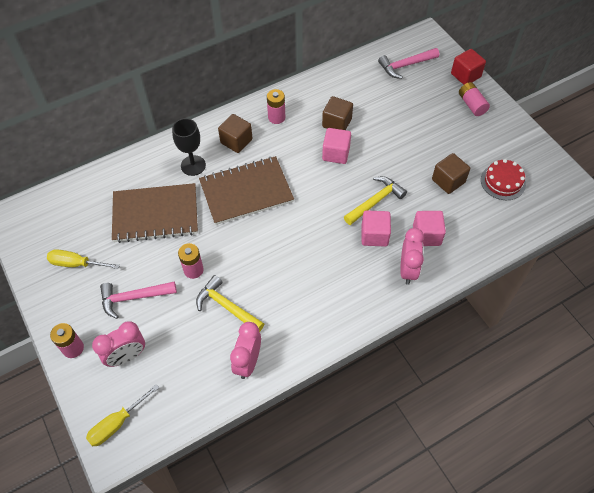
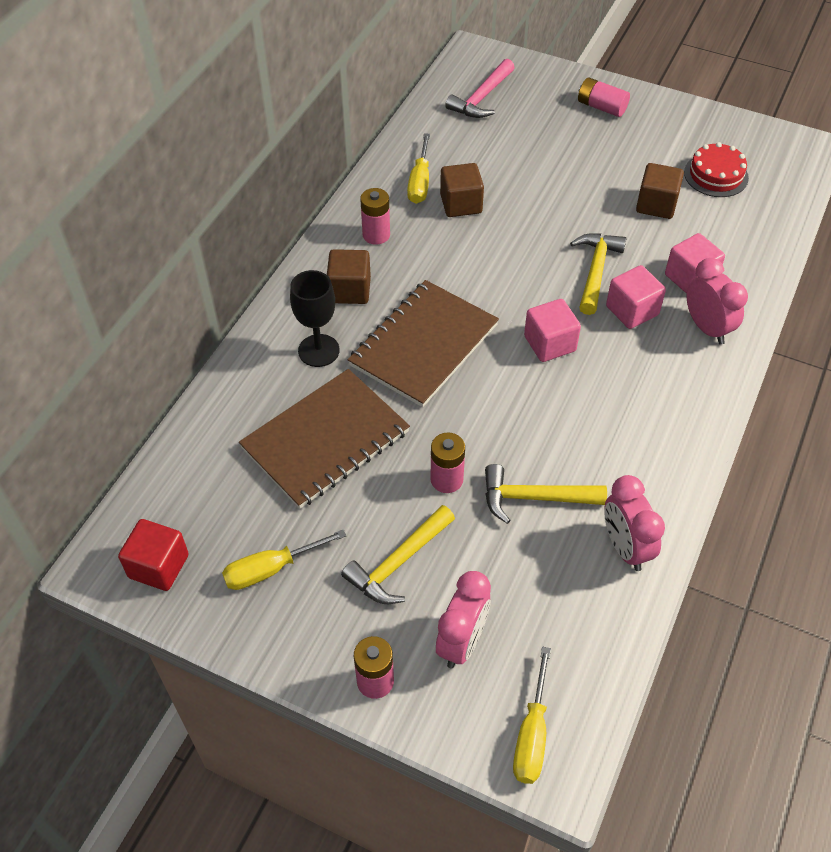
camera: 35 degrees left, 5 degrees down
(134, 298) = (399, 562): pink hammer -> yellow hammer
(325, 99) = (420, 183): none -> yellow screwdriver
(336, 153) = (494, 240): pink cube -> pink cube (550, 343)
(465, 75) = (563, 77): red cube -> red cube (158, 566)

